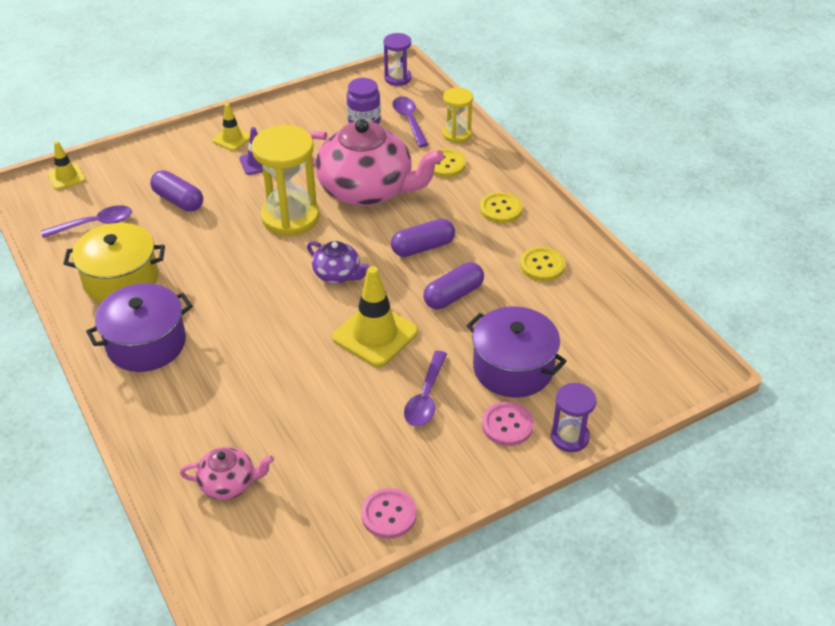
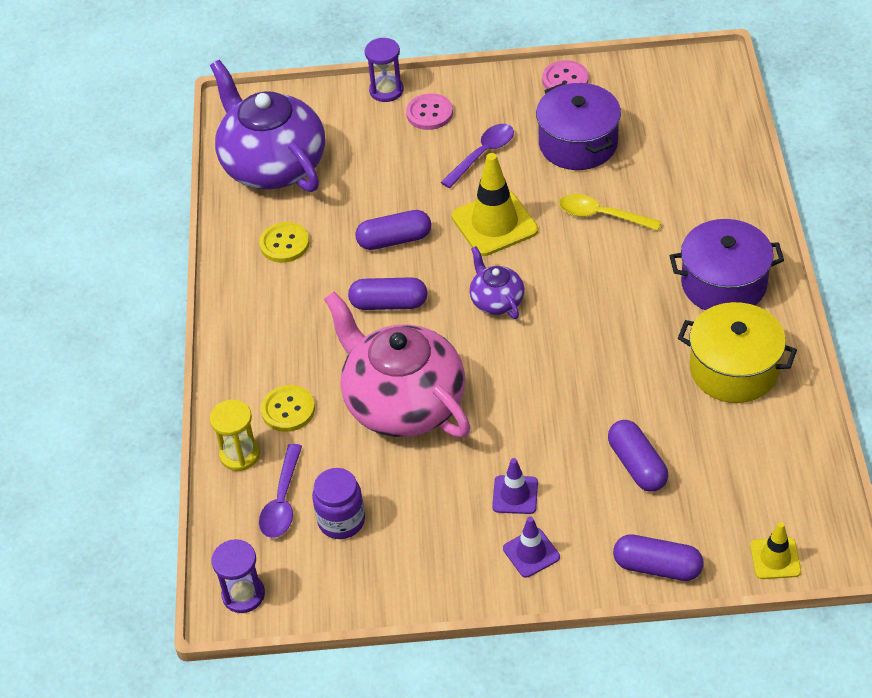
camera: 150 degrees left, 5 degrees up
(94, 224) = (750, 462): purple spoon -> none
(146, 153) = (657, 567): none -> purple capsule
(229, 483) = (684, 136): pink teapot -> none
(232, 139) = (531, 553): yellow traffic cone -> purple traffic cone
(280, 372) = (602, 215): none -> yellow spoon
(290, 217) = (512, 393): yellow hourglass -> none
(500, 209) = (273, 324): yellow button -> none
(513, 368) = (390, 156): purple pot -> purple pot (578, 143)
(612, 326) = (273, 165): none -> purple teapot

